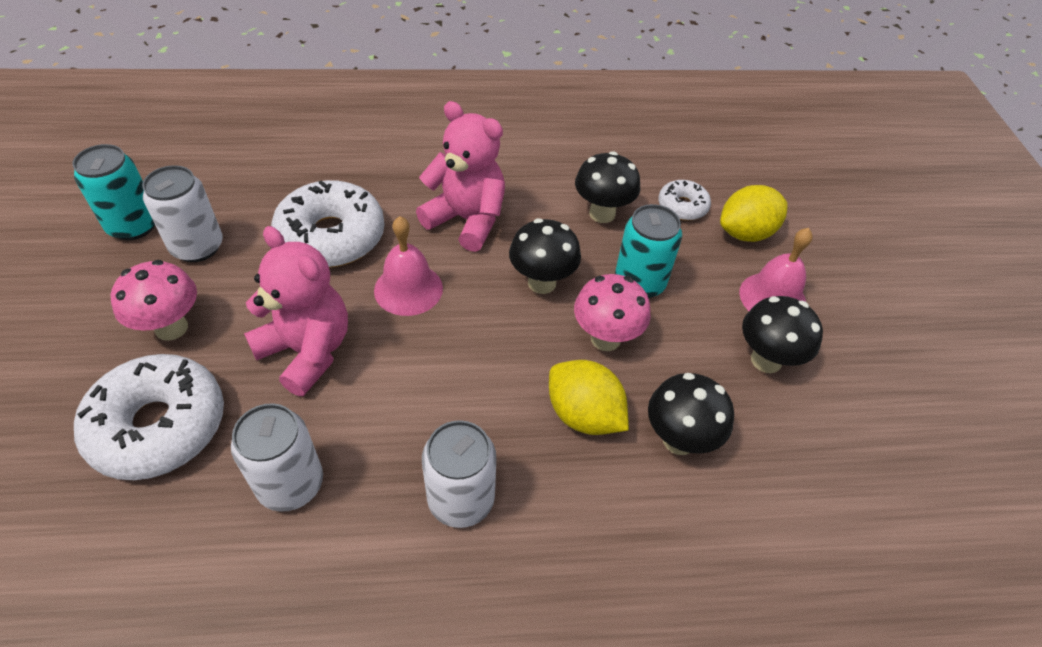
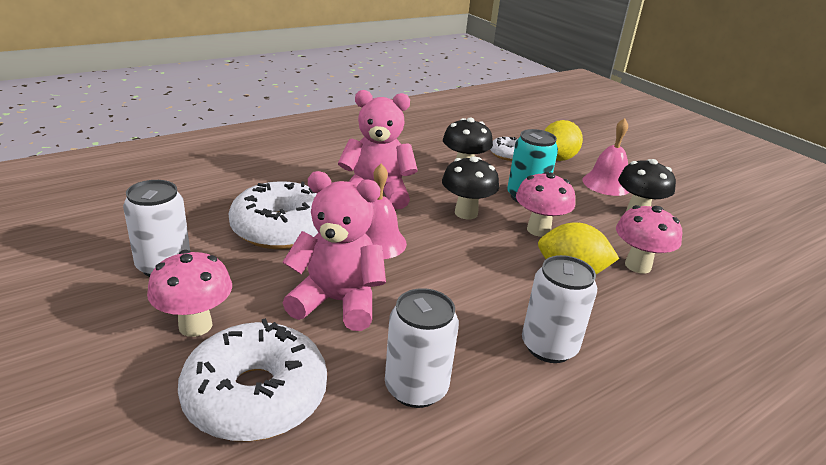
camera: 30 degrees left, 20 degrees down
(133, 226) = (80, 269): turquoise can -> none
(679, 440) = (638, 266): black mushroom -> pink mushroom

